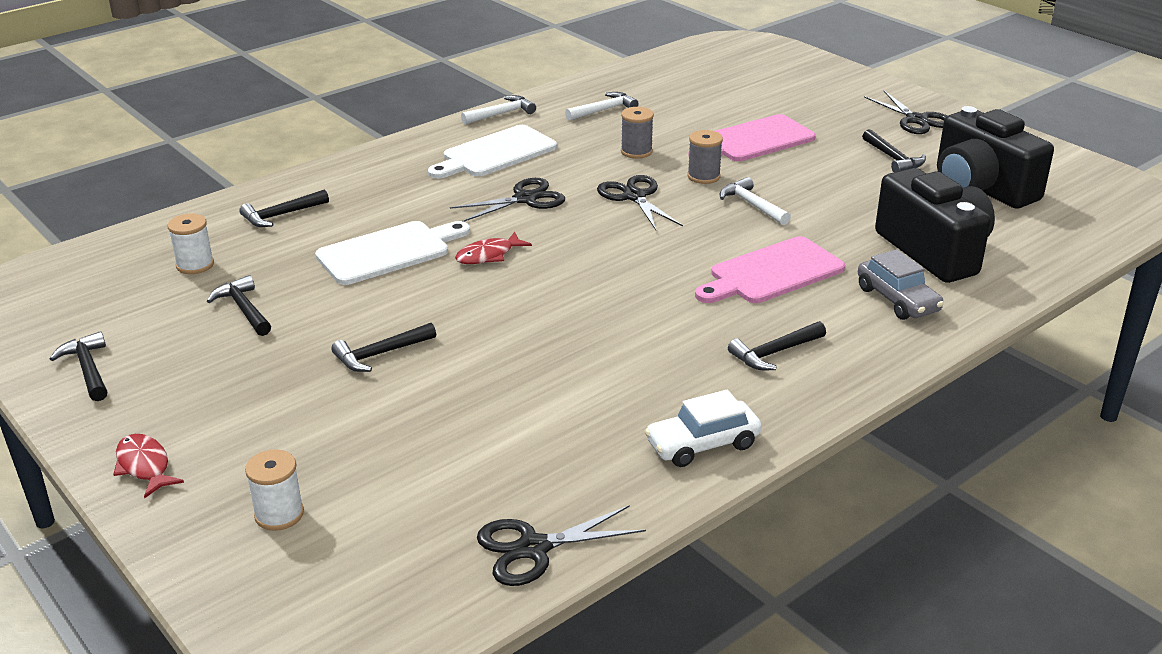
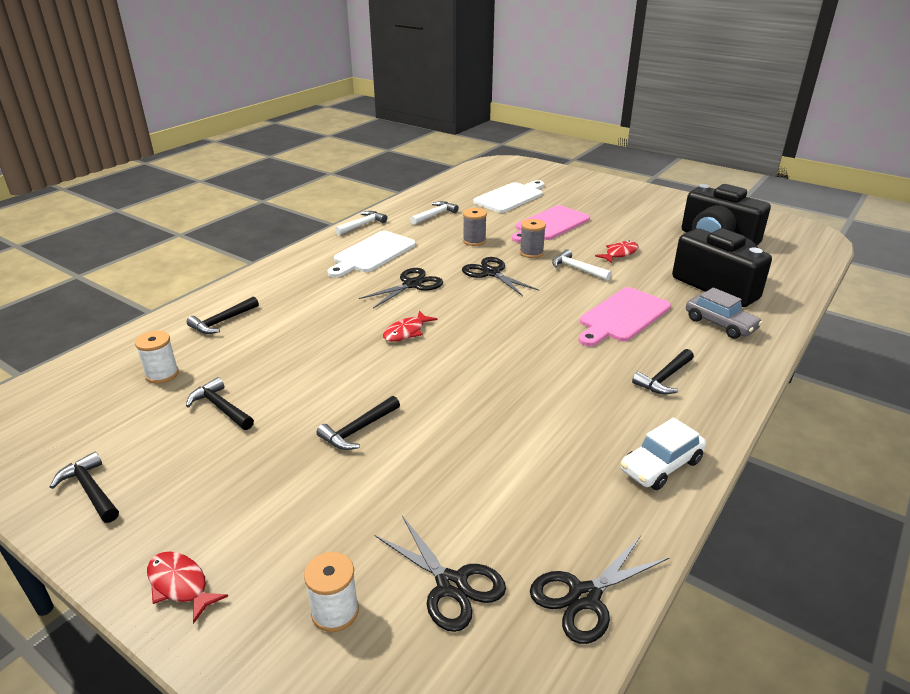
camera: 15 degrees left, 0 degrees up
(389, 252) = (325, 340): white cutting board -> white cutting board (511, 197)
(824, 191) = (619, 254): none -> red fish
(893, 158) = (648, 226): black hammer -> none
(916, 120) = (645, 200): black scissors -> black scissors (451, 585)

